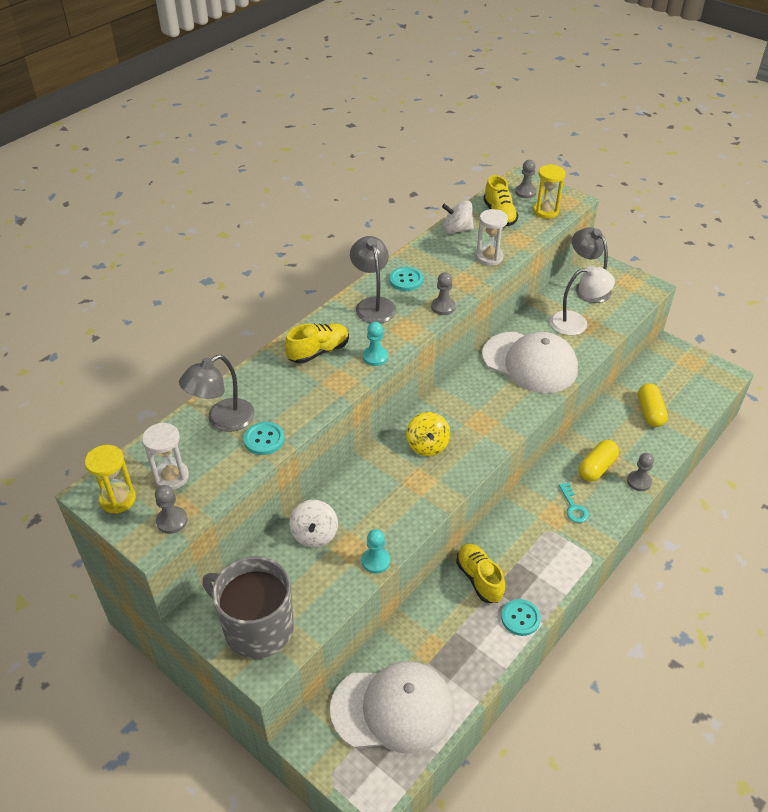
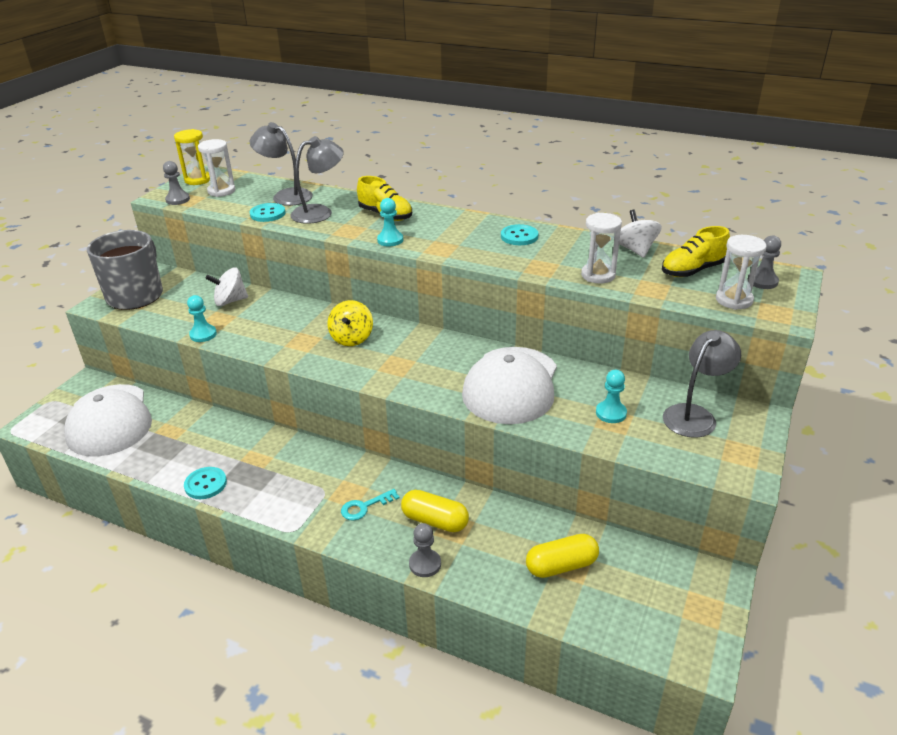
camera: 75 degrees right, 10 degrees down
(373, 305) = (468, 227): grey lamp -> grey lamp (320, 212)
(427, 445) = (352, 338): yellow spinning top -> yellow spinning top turned 60 degrees counterclockwise
(443, 307) = (487, 261): grey pawn -> none
(479, 579) = (251, 449): yellow shoe -> none
(545, 211) = (734, 300): yellow hourglass -> white hourglass
(576, 323) = (611, 413): white lamp -> turquoise pawn

